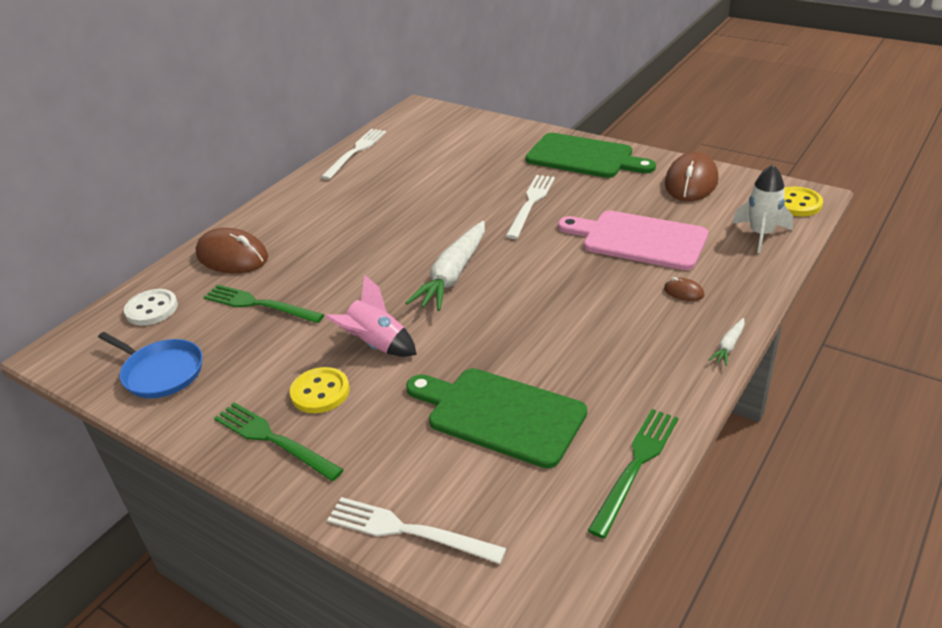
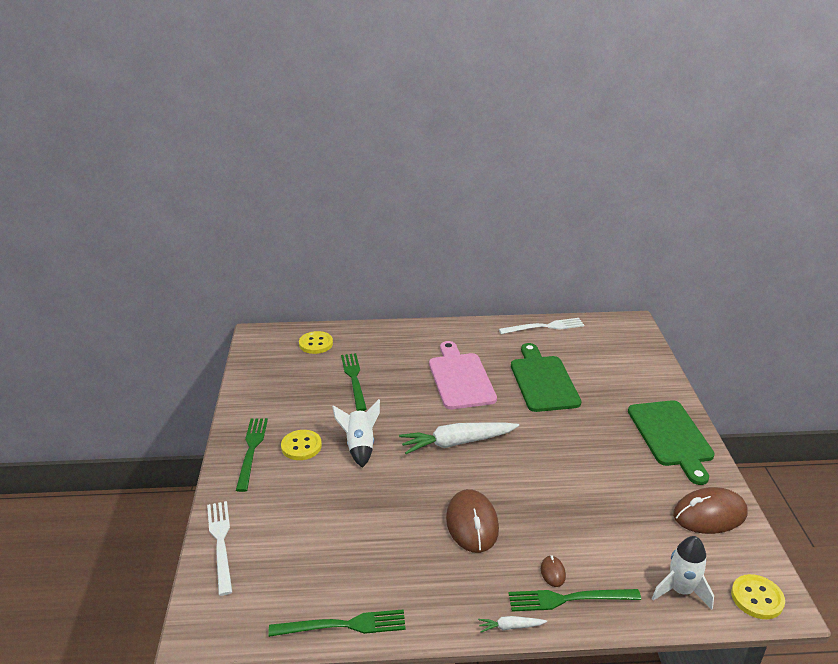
camera: 50 degrees right, 5 degrees down
(152, 309) = (316, 344): white button -> yellow button
(160, 372) = (270, 378): blue pan -> none
(232, 256) = (386, 343): brown mouse -> brown mouse (472, 524)
(376, 345) = (359, 446): pink rocket -> white rocket
(500, 415) = (341, 534): green cutting board -> green cutting board (543, 381)
(531, 203) = (577, 438): white fork -> none
(639, 240) = (593, 518): pink cutting board -> pink cutting board (460, 378)
(722, 297) = (569, 599): none -> green fork

